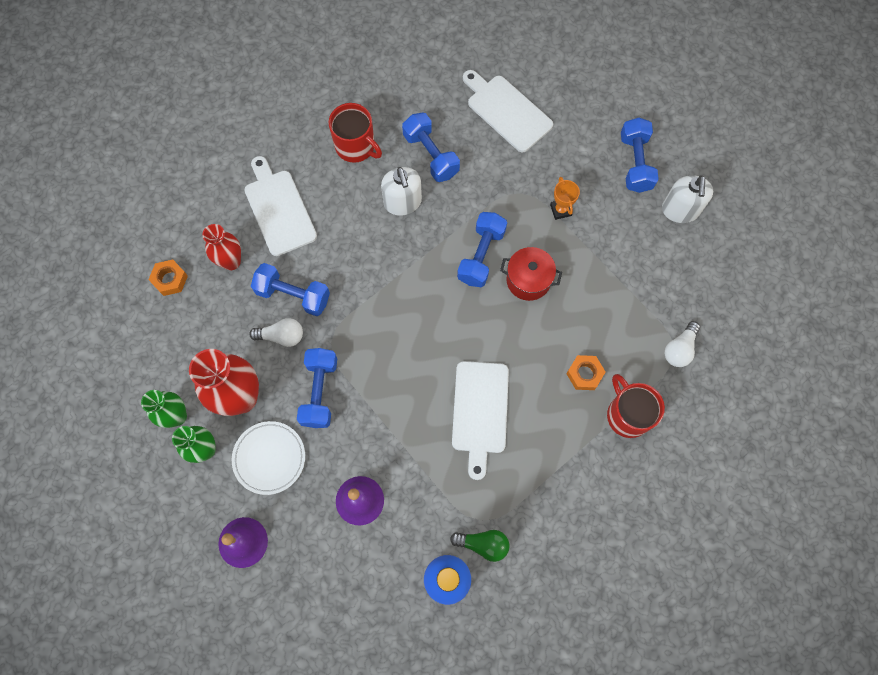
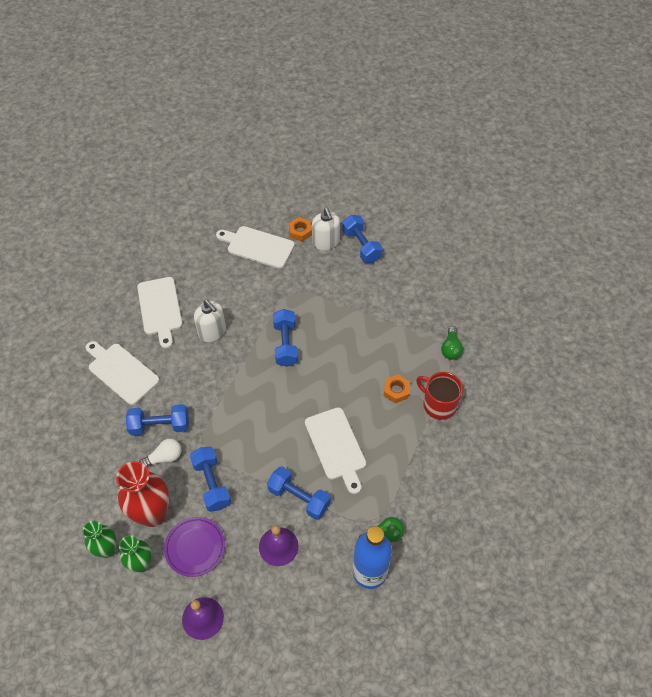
camera: 25 degrees left, 15 degrees down
(170, 279) = (57, 454): orange nut -> orange nut (300, 232)
(231, 262) = (101, 422): red vase -> none
(269, 458) = (195, 547): white plate -> purple plate
(356, 146) = (160, 308): red mug -> white cutting board
(431, 155) = (218, 294): blue dumbbell -> blue dumbbell (299, 498)
(528, 280) = (326, 347): red pot -> none
(560, 210) = (326, 294): orange trophy -> none
(679, 349) = (451, 348): white light bulb -> green light bulb
(680, 210) = (406, 263): white soap dispenser -> white soap dispenser (326, 242)

